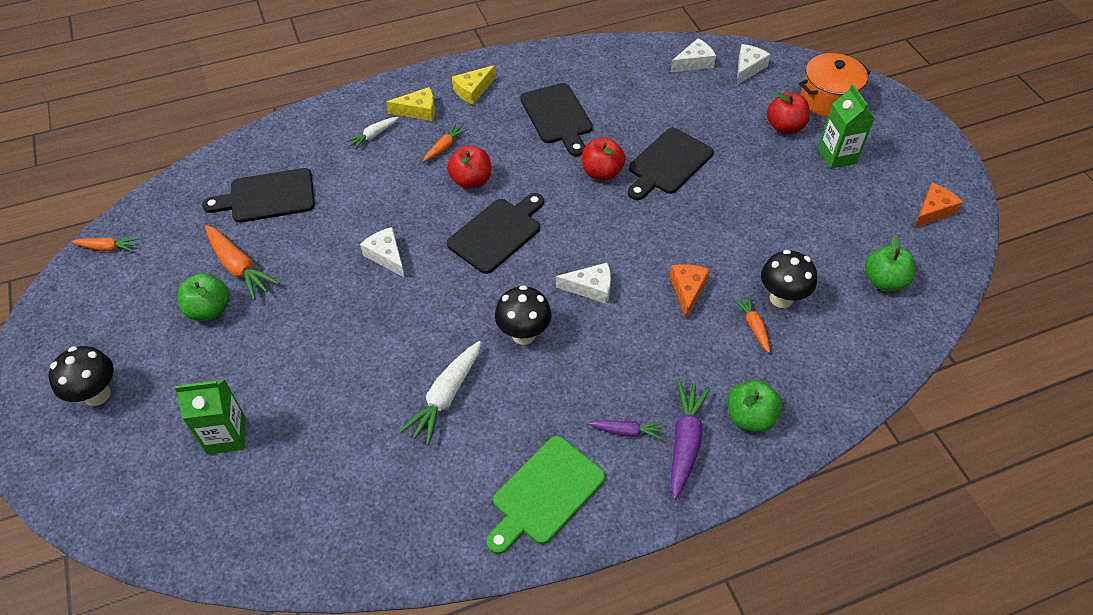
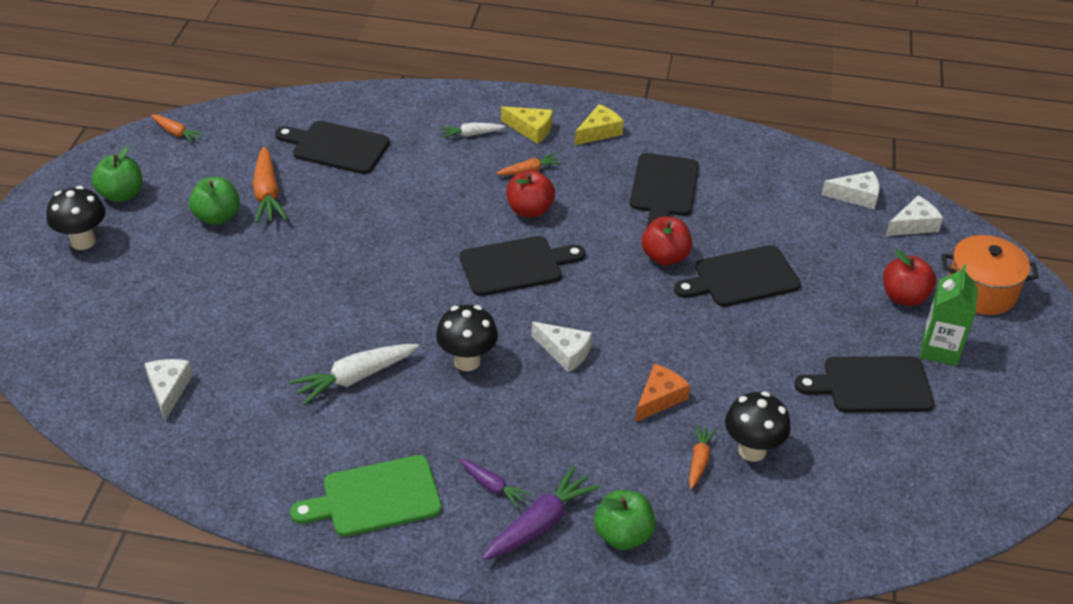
camera: 30 degrees right, 10 degrees down
(226, 436) = (154, 320): green carton -> none
(386, 256) = (399, 240): white cheese -> white cheese (168, 389)
(473, 90) = (599, 132): yellow cheese -> yellow cheese turned 150 degrees clockwise
(817, 205) = (871, 385): none -> black cutting board
(884, 281) = (882, 488): green apple -> green apple (121, 194)
(933, 211) = (1005, 450): orange cheese -> none

